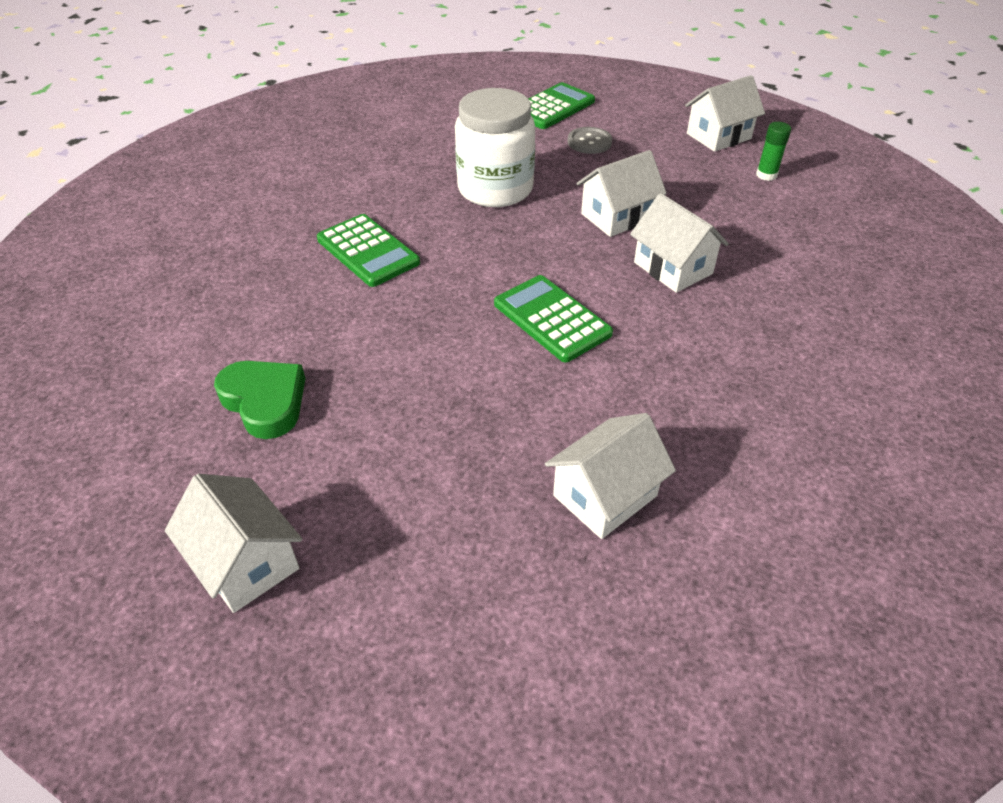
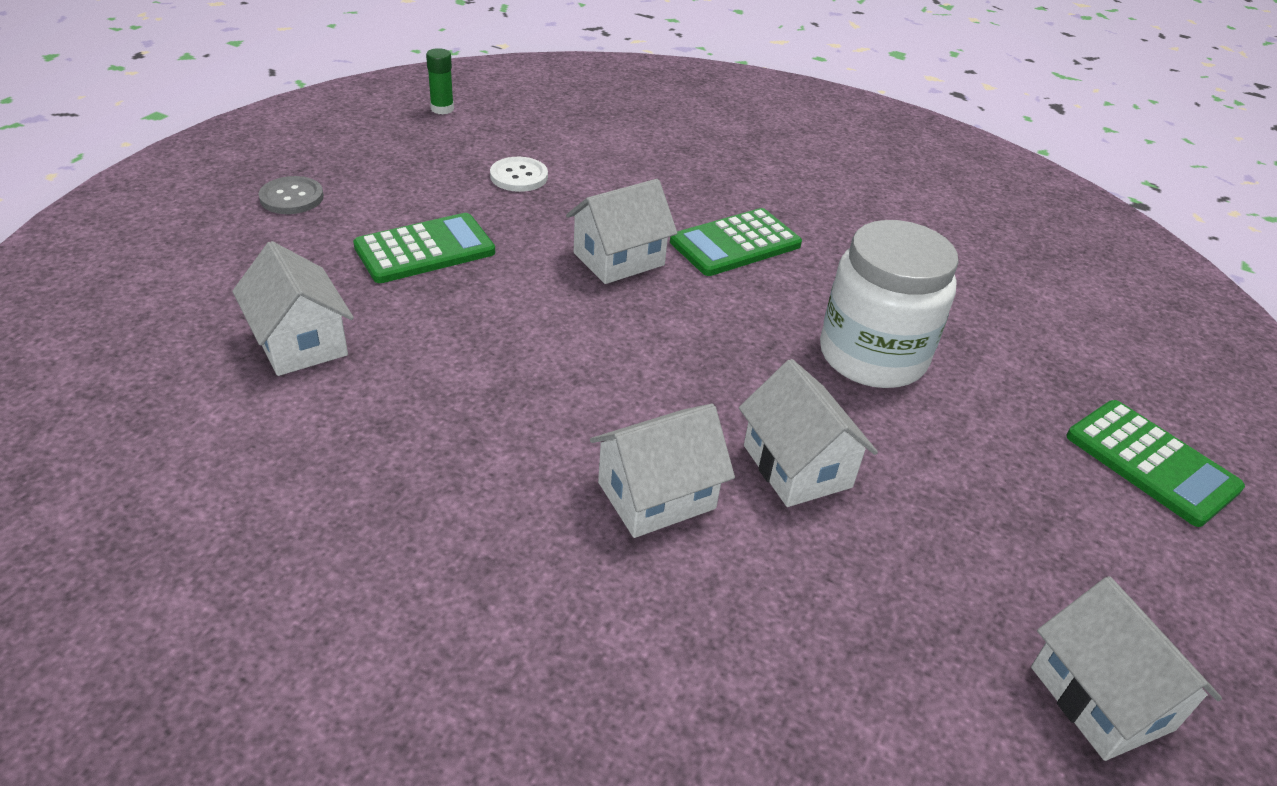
camera: 95 degrees right, 5 degrees down
(245, 562) = (354, 163): white house -> white house (618, 259)
(265, 402) = (519, 176): green heart -> white button
(552, 319) = (577, 357): green calculator -> green calculator (425, 250)
(589, 142) = (1031, 484): grey button -> grey button (292, 197)
(766, 175) = (945, 732): green glue stick -> green glue stick (442, 109)

